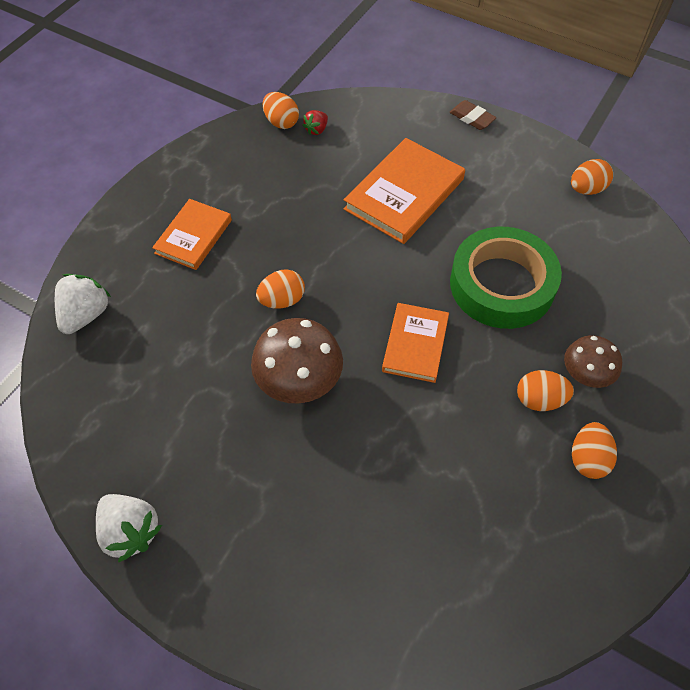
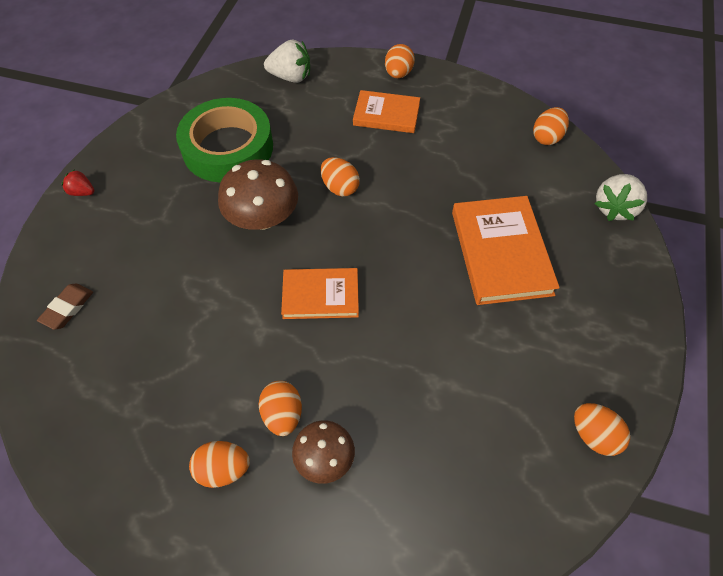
camera: 75 degrees right, 0 degrees up
(131, 531) = (120, 152): white strawberry -> white strawberry (614, 208)
(135, 211) = (398, 74): none -> orange egg
(316, 130) = (551, 165): red strawberry -> red strawberry (82, 192)
(404, 194) = (501, 252): orange book -> orange book turned 60 degrees clockwise
(472, 118) = (646, 295): brown eraser -> brown eraser (67, 308)
(502, 284) = (416, 360): green tape -> green tape (228, 148)

